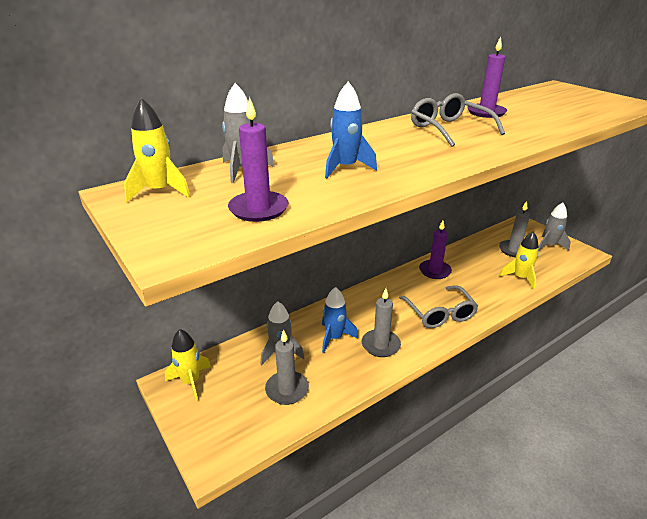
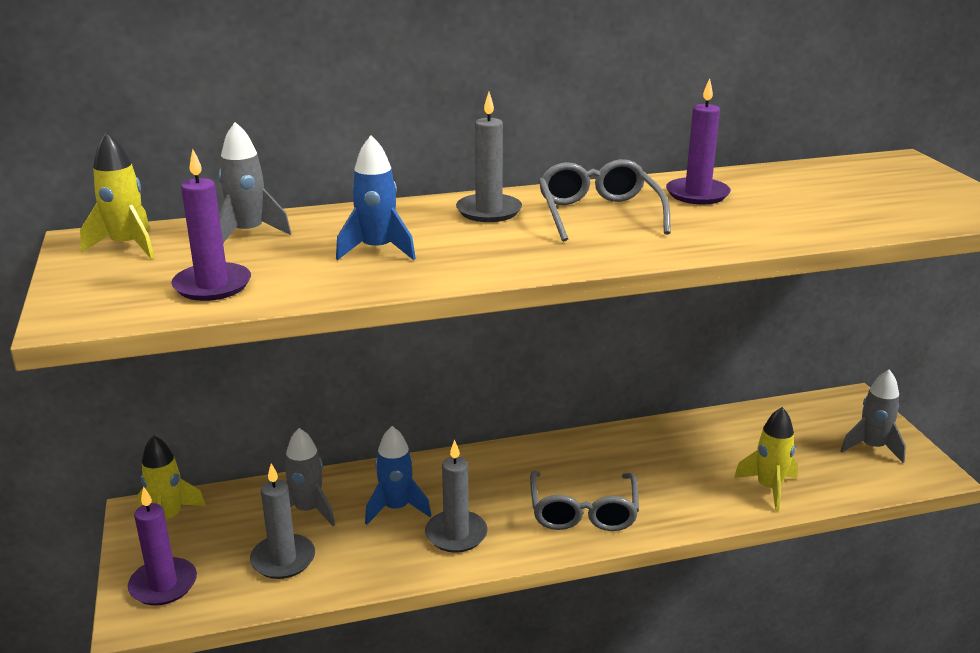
camera: 20 degrees right, 5 degrees down
(435, 271) = (627, 446): purple candle -> purple candle (163, 585)
(513, 250) = (796, 441): grey candle -> grey candle (489, 211)

